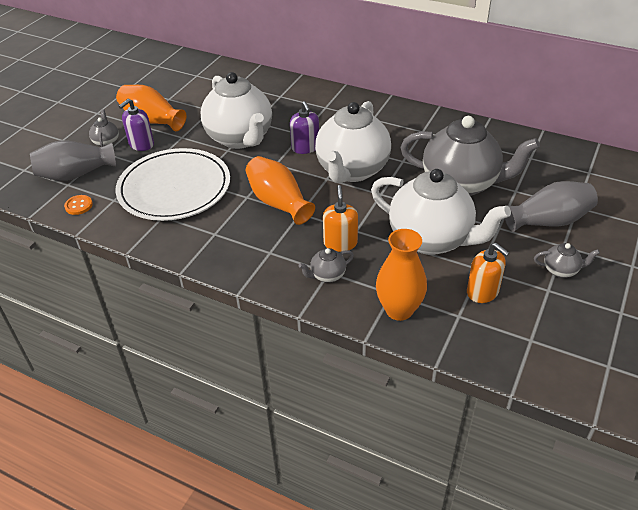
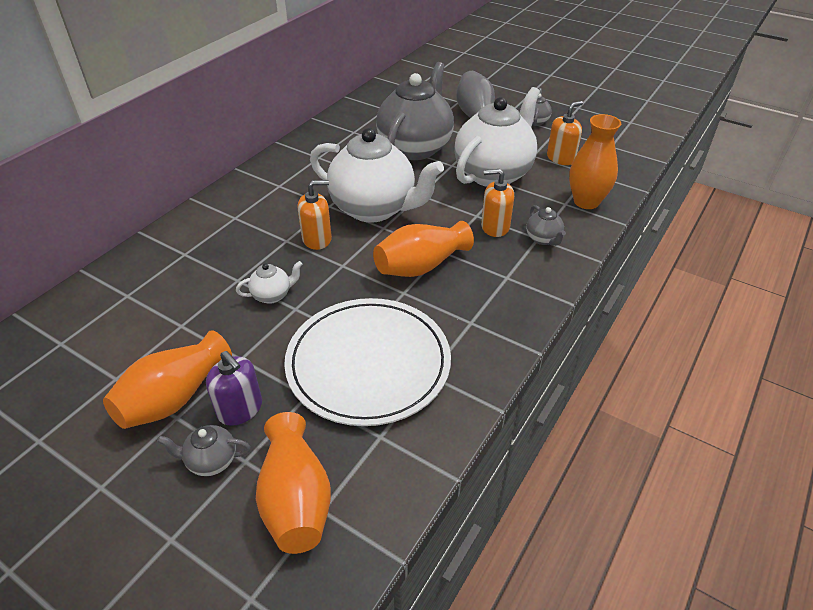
camera: 85 degrees left, 0 degrees up
(76, 174) = (296, 499): grey vase -> orange vase
(79, 206) = (386, 484): orange button -> none
(240, 138) = (272, 295): white teapot -> white teapot, size x0.41
(305, 147) = (317, 239): purple soap dispenser -> orange soap dispenser

